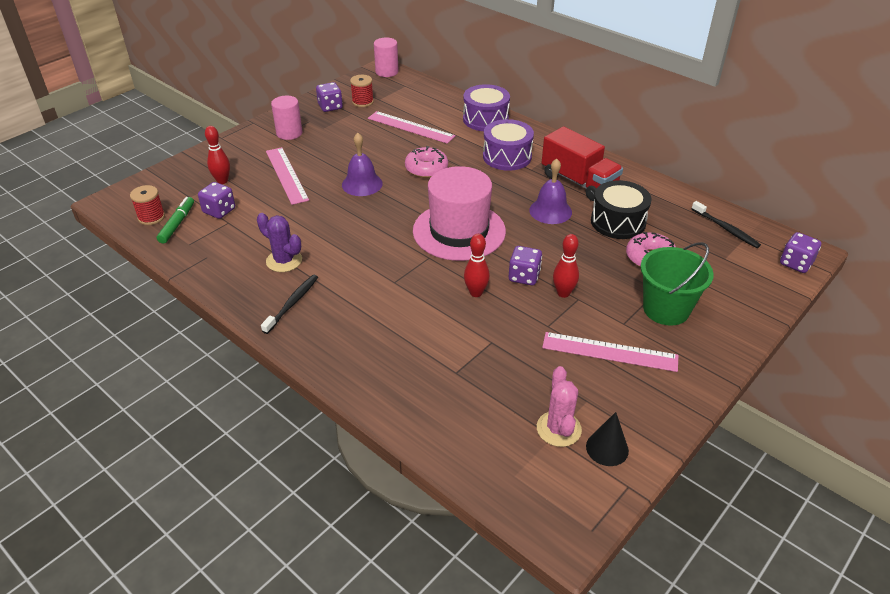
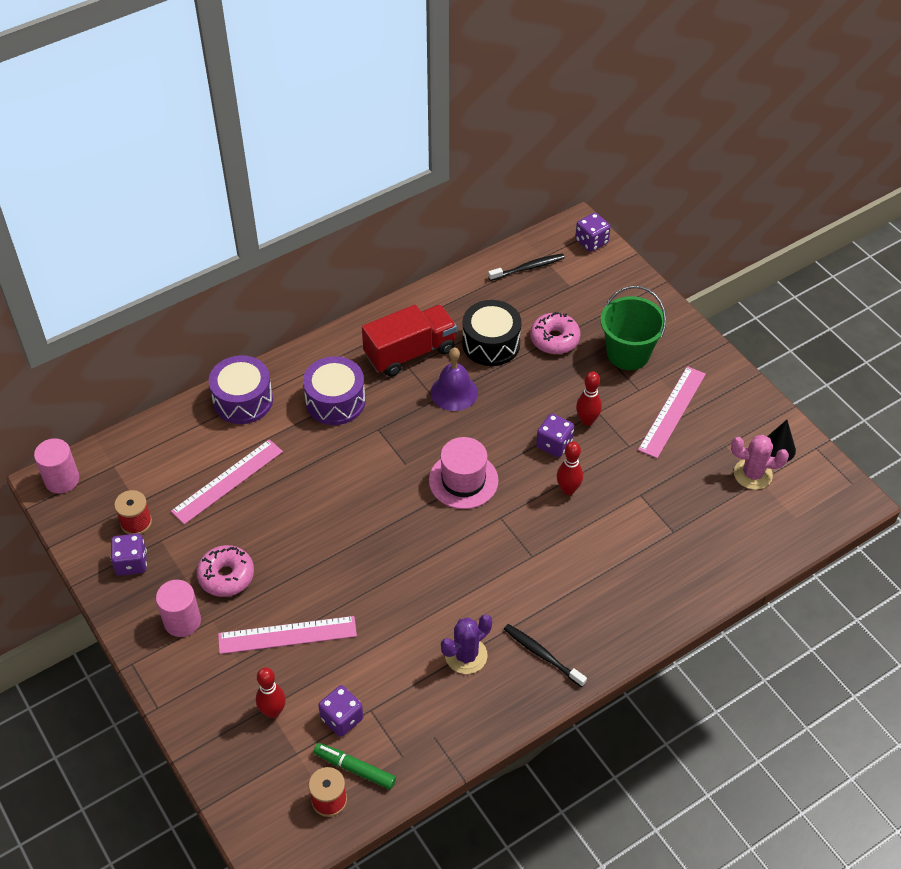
camera: 75 degrees left, 10 degrees up
(362, 184) = (339, 556): purple bell -> none
(426, 169) = (330, 484): pink donut -> pink donut (226, 576)
(459, 231) = (463, 480): pink hat -> pink hat, size x0.66

